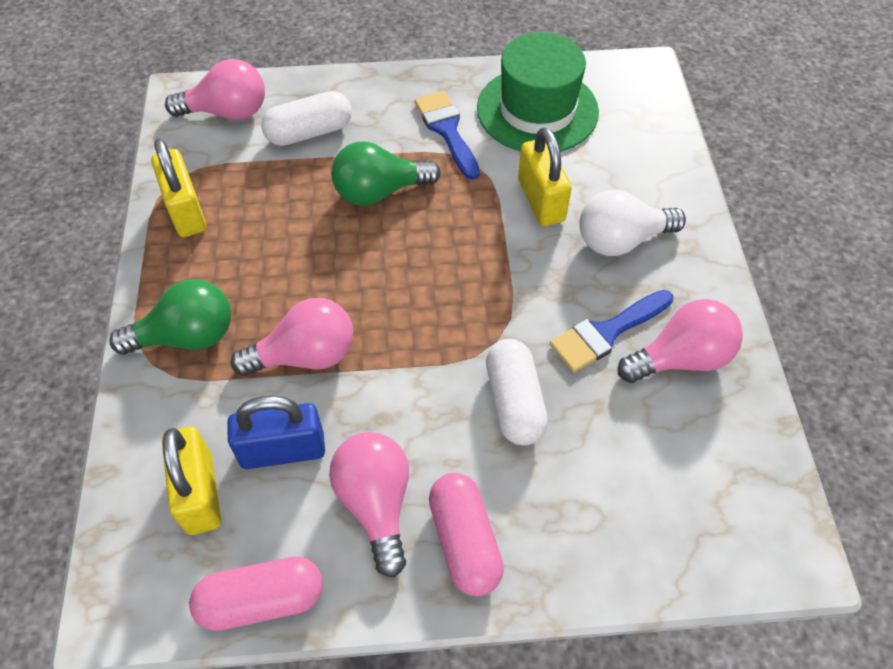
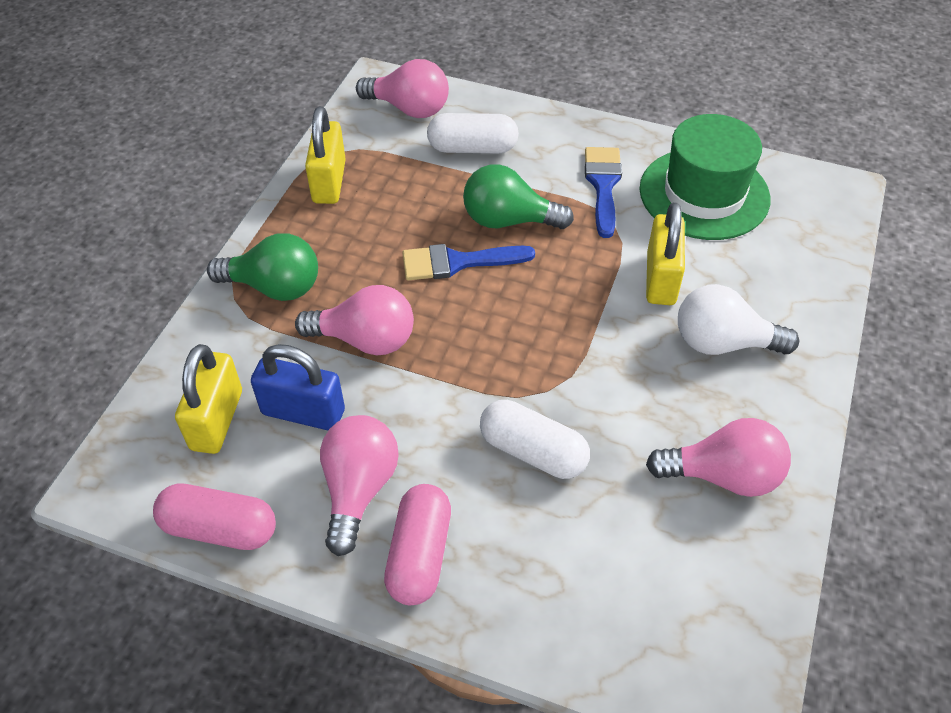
camera: 25 degrees right, 5 degrees down
(514, 402) = (533, 452): white capsule -> white capsule turned 75 degrees counterclockwise
(606, 333) = (659, 423): blue brush -> blue brush (457, 262)

